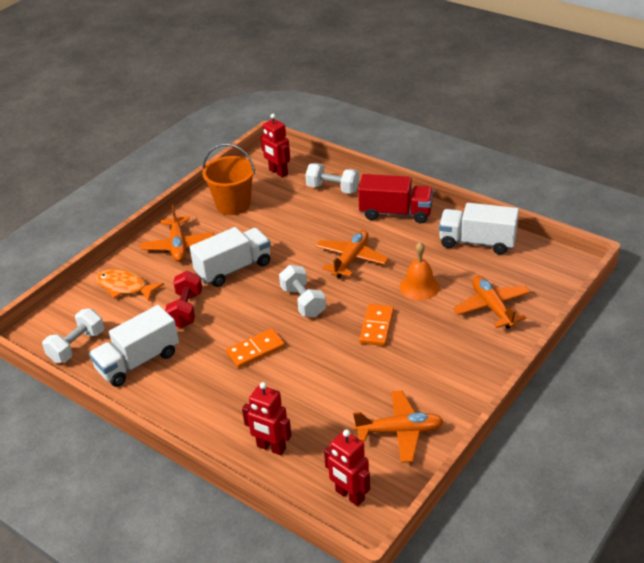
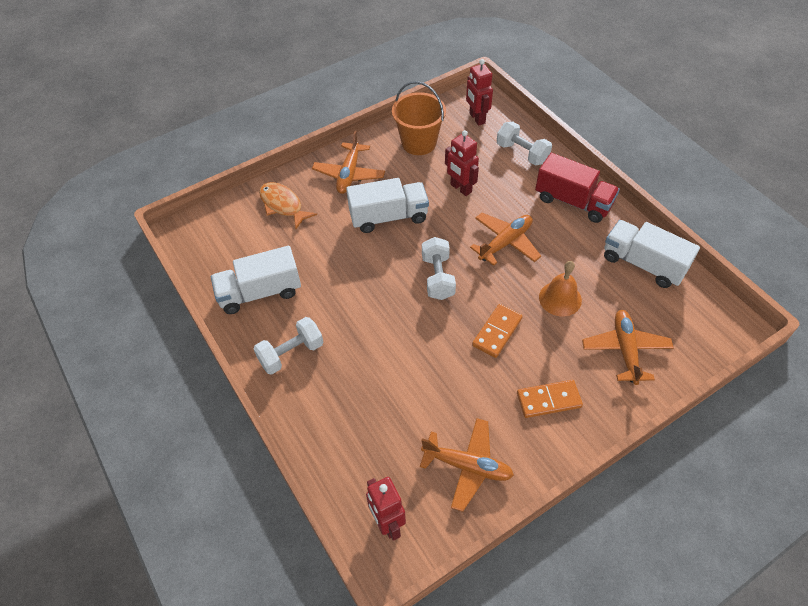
camera: 20 degrees right, 15 degrees up
(77, 346) = (215, 256): white dumbbell -> white dumbbell (291, 353)
(186, 310) = (326, 249): red dumbbell -> none
(256, 350) = (370, 318): orange domino -> orange domino (548, 400)
(271, 447) = (337, 436): red robot -> red robot (460, 188)

